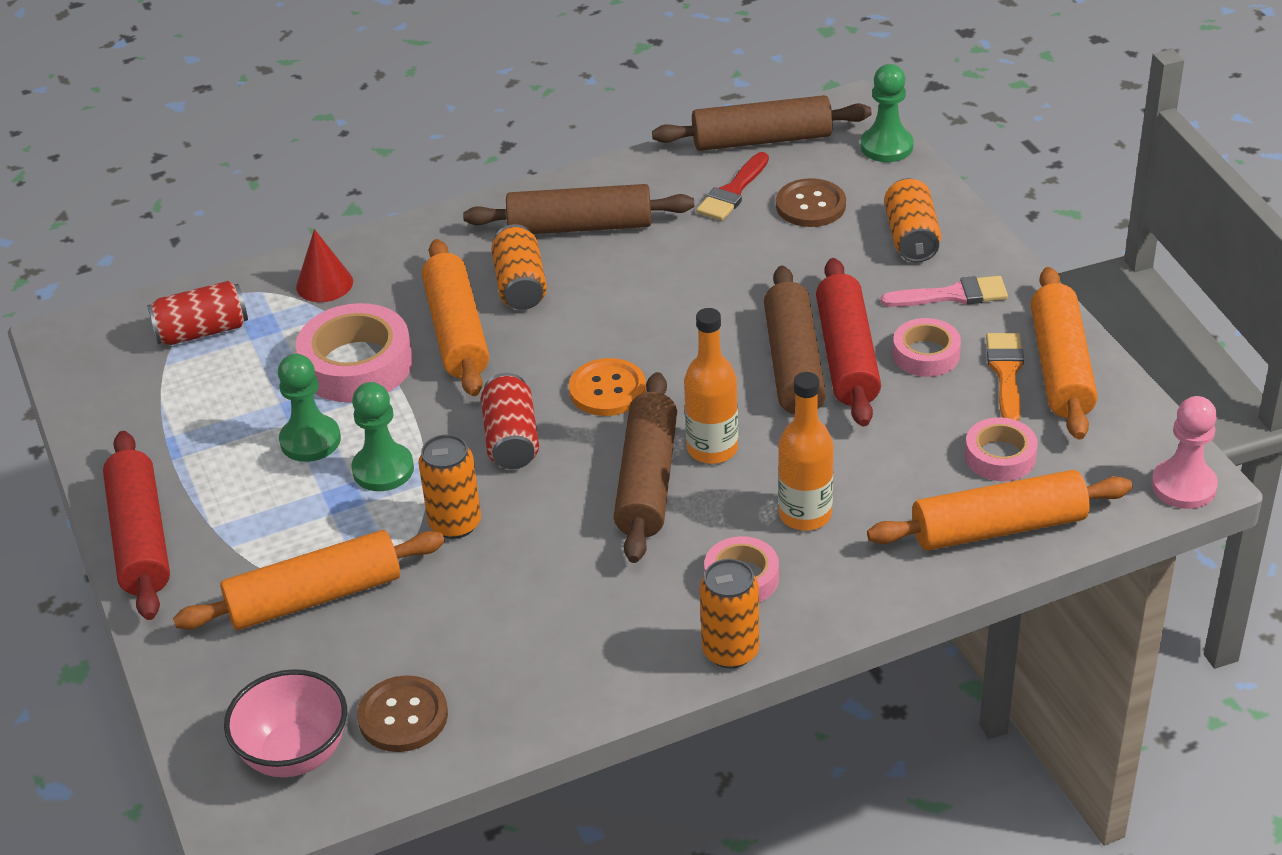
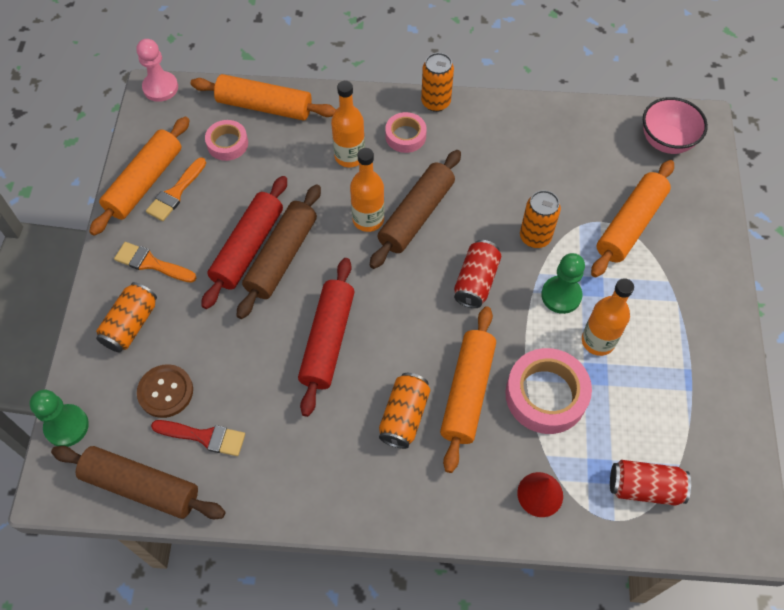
camera: 155 degrees left, 20 degrees up
(141, 538) = (722, 312): red rolling pin -> red rolling pin (327, 340)
(310, 440) = (598, 341): green pawn -> orange bottle
(314, 597) = (630, 224): orange rolling pin -> orange rolling pin turned 60 degrees counterclockwise
(403, 716) = (607, 137): brown button -> none
(580, 226) = (330, 458): brown rolling pin -> none
(607, 390) = (400, 292): orange button -> none
(733, 191) = (204, 437): red brush -> red brush turned 45 degrees clockwise
(926, 354) = (205, 227): pink tape -> none
(952, 295) = (151, 263): pink brush -> orange brush

